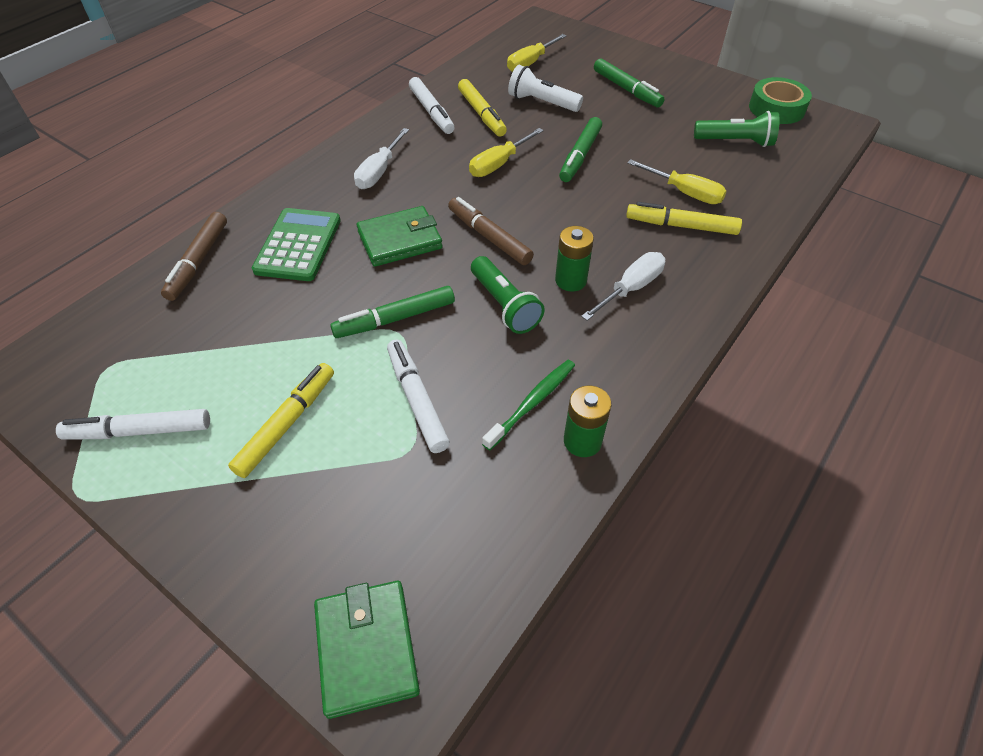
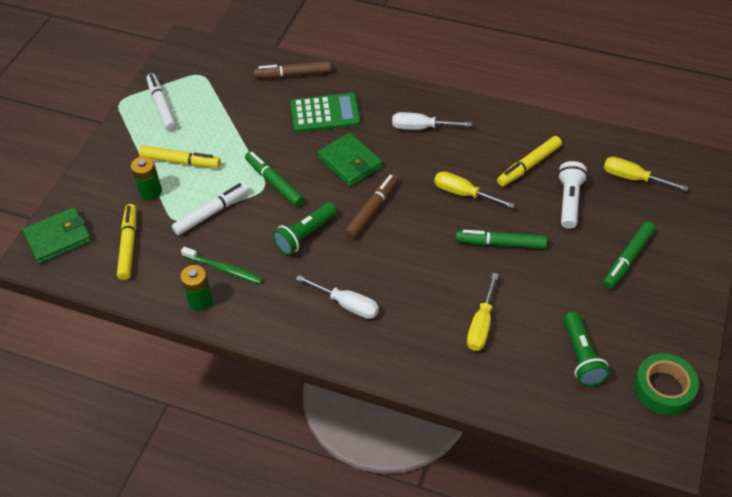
camera: 75 degrees right, 0 degrees up
(431, 112) = (515, 133): white marker -> none
(570, 280) = (343, 267): green battery -> green battery (150, 191)
(681, 226) = (434, 328): yellow marker -> yellow marker (129, 245)

